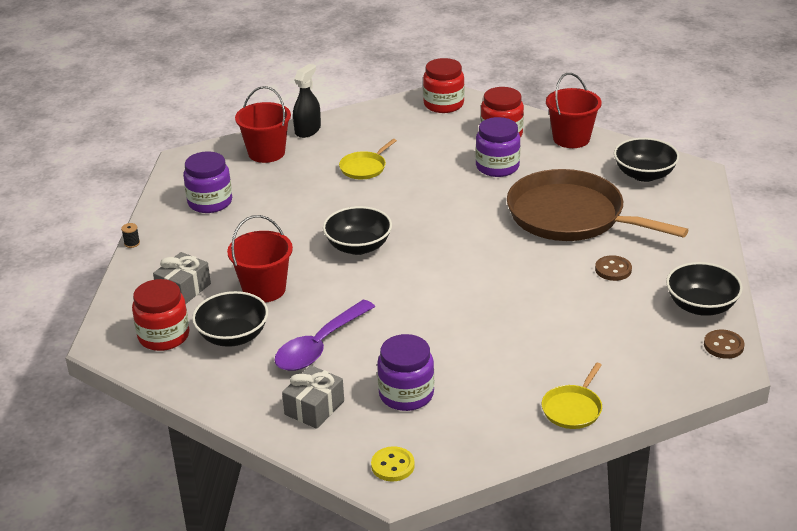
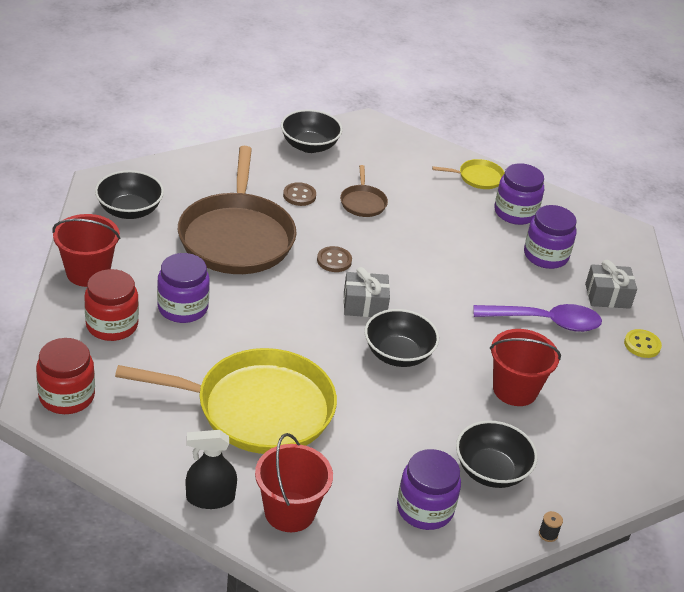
camera: 130 degrees left, 5 degrees up
(164, 336) = (634, 425): red jar -> none
(183, 289) = (569, 447): grey gift -> grey gift (365, 305)
(233, 336) = (588, 379): black bowl -> black bowl (491, 471)
(364, 167) = (257, 408): yellow pan -> yellow pan, size x2.34
(392, 465) = (613, 238): yellow button -> yellow button (642, 345)
(491, 407) = (515, 212): none -> purple jar
(577, 305) = (363, 202): none -> brown pan
(723, 346) = (348, 129): brown button -> brown button (334, 260)

